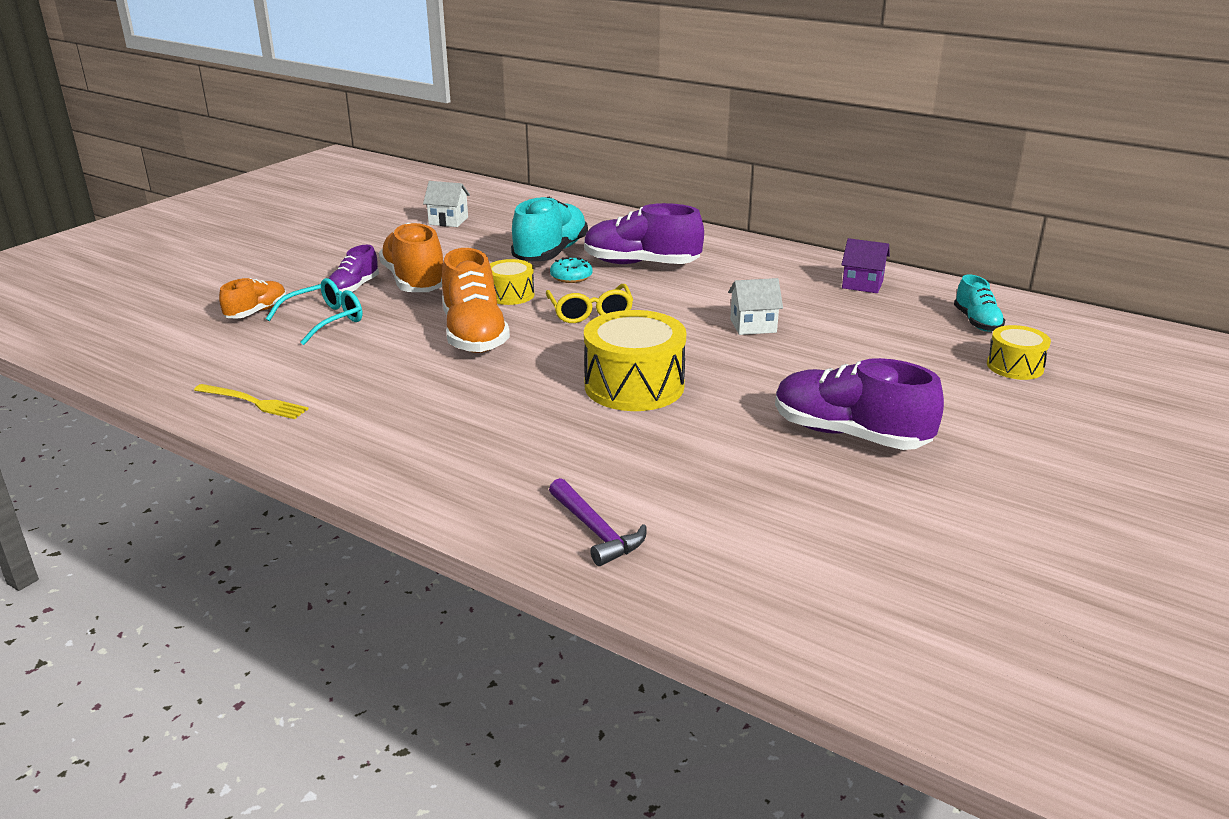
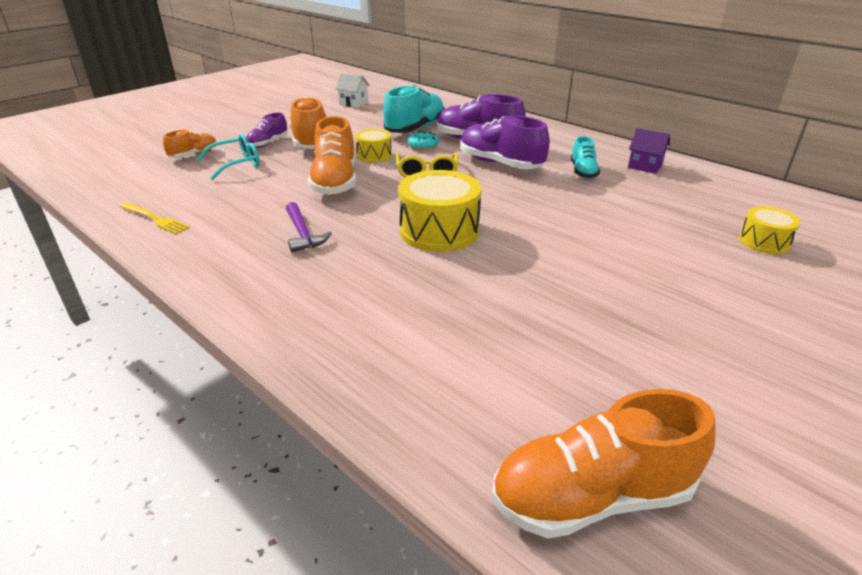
camera: 10 degrees right, 5 degrees up
(596, 531) = (360, 354): purple hammer -> purple hammer (303, 234)
(753, 326) = (549, 191): white house -> none
(849, 434) = (605, 288): purple shoe -> purple shoe (500, 164)
(883, 632) = (591, 496): none -> orange shoe
(977, 322) = (735, 202): turquoise shoe -> turquoise shoe (583, 172)

